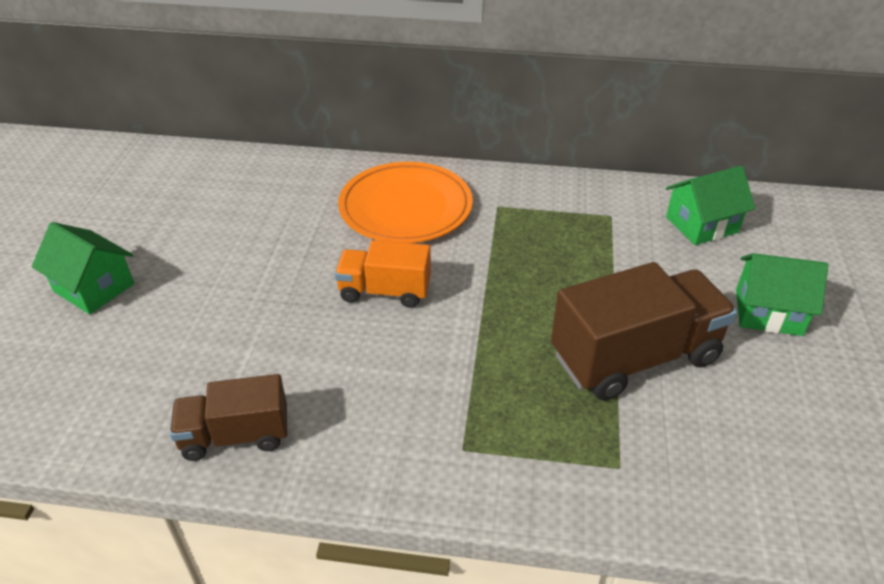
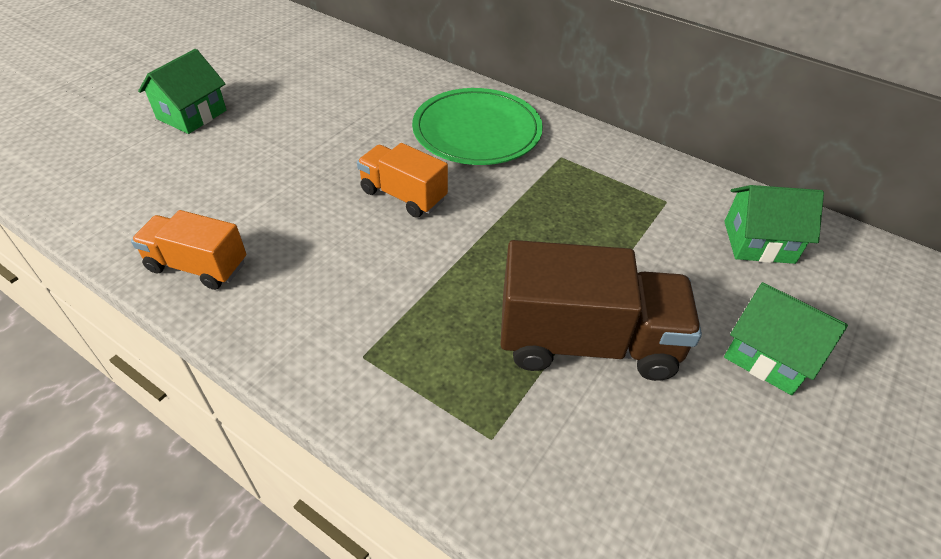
camera: 25 degrees right, 5 degrees up
(94, 288) = (192, 115): green house -> green house turned 60 degrees clockwise
(235, 436) = (197, 266): brown truck -> orange truck
(405, 207) = (477, 131): orange plate -> green plate

